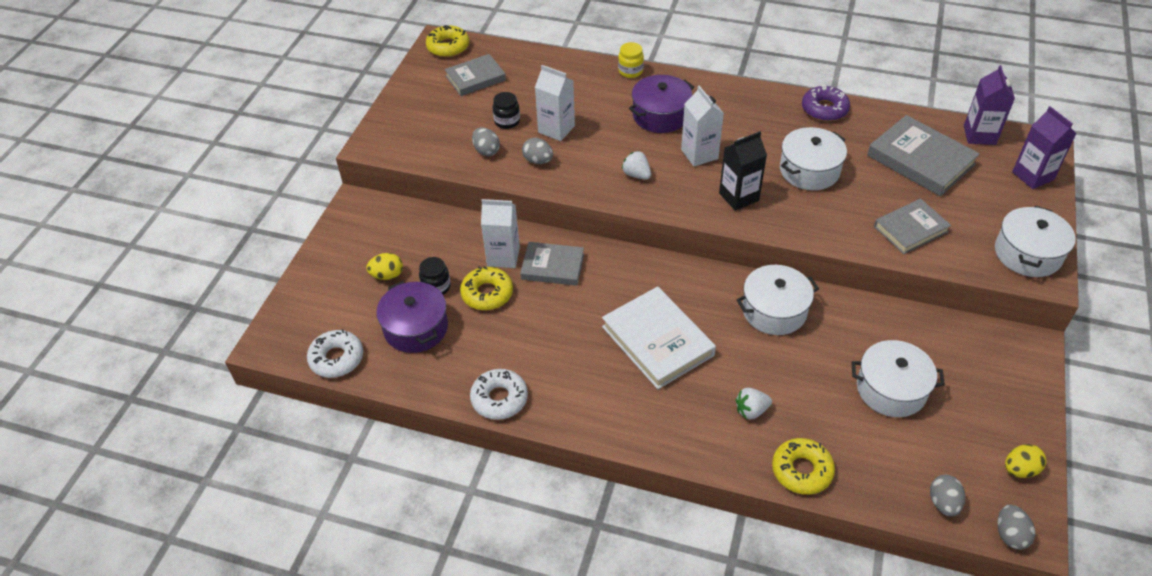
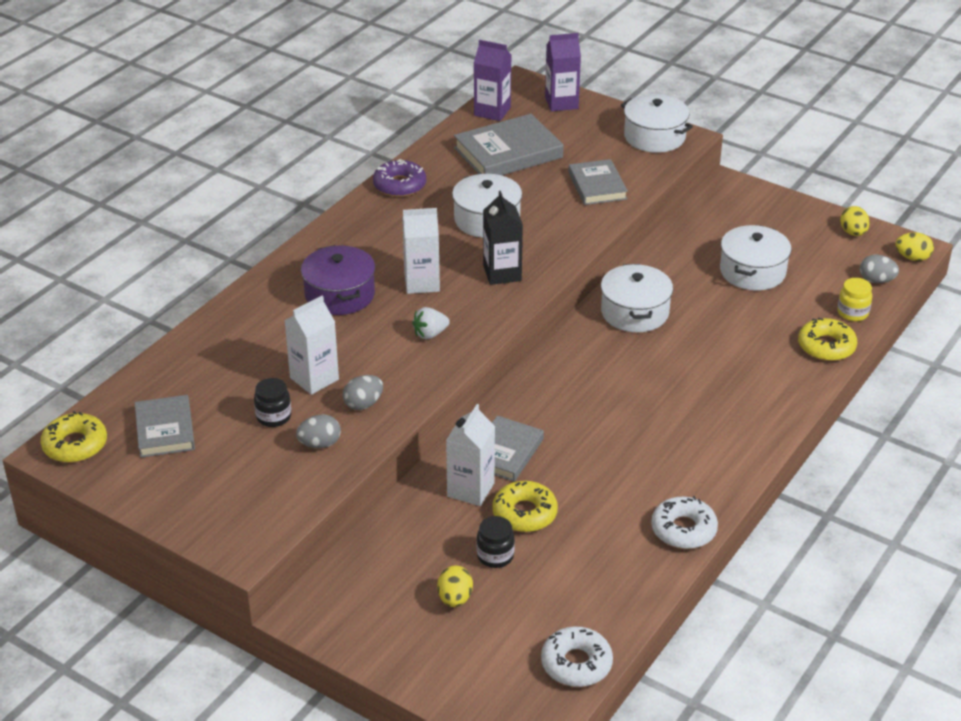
camera: 75 degrees left, 10 degrees down
(416, 328) = (554, 584): purple pot -> none
(630, 71) = (244, 299): yellow jar -> yellow jar (852, 313)
(657, 341) = (645, 398): white book -> none
(751, 410) = (752, 358): white strawberry -> none
(1010, 535) = (912, 258): grey egg -> yellow egg

